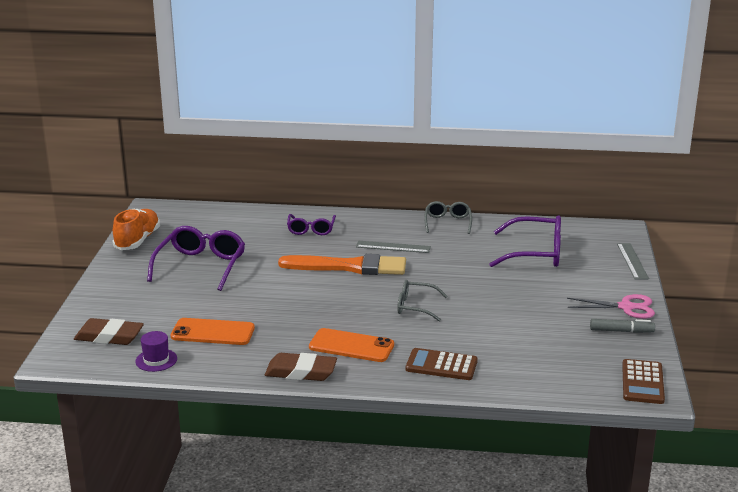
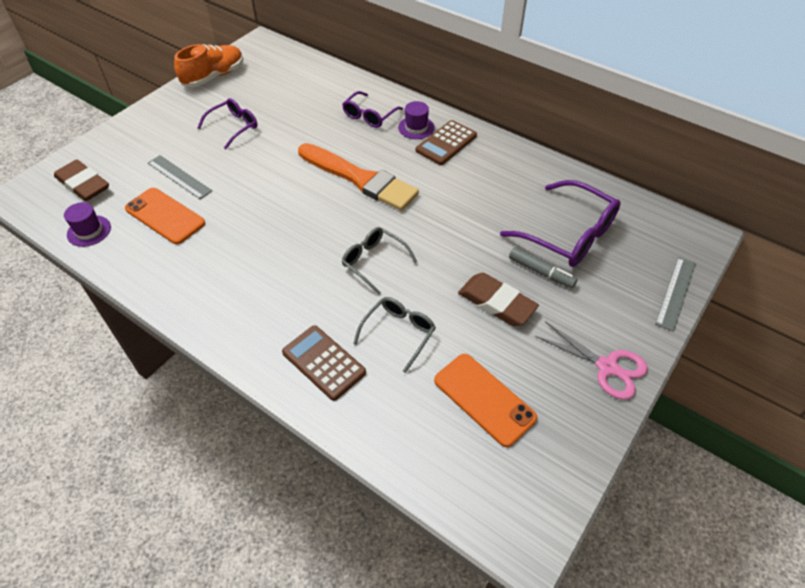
camera: 30 degrees right, 25 degrees up
(200, 266) = (233, 127): purple glasses -> purple glasses, size x0.60
(301, 372) = (187, 305): brown eraser -> brown eraser (496, 303)
(351, 346) = (264, 291): orange phone -> orange phone (484, 399)
(358, 227) = (416, 127): none -> purple hat
(393, 247) = (425, 168): grey ruler -> grey ruler (179, 177)
(447, 223) = (510, 154): grey glasses -> grey glasses (398, 333)
(621, 331) = (569, 405): grey marker -> grey marker (541, 272)
(642, 382) = (524, 510): brown calculator -> brown calculator (446, 143)

